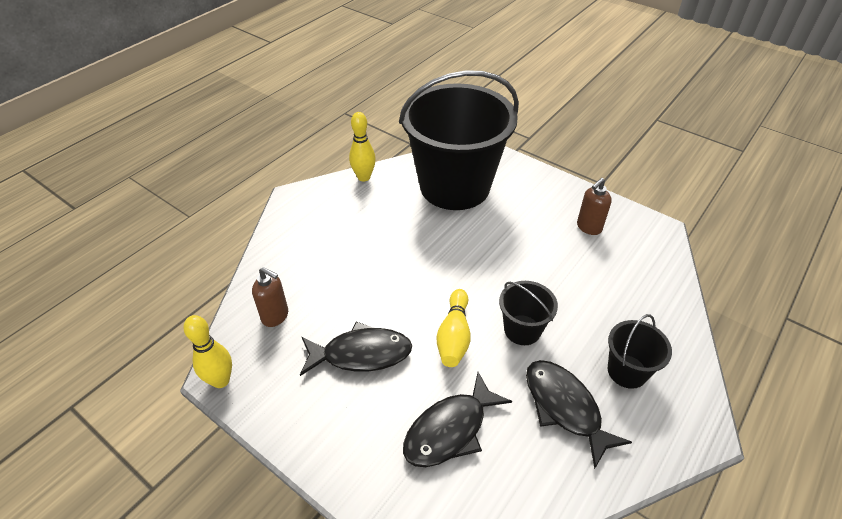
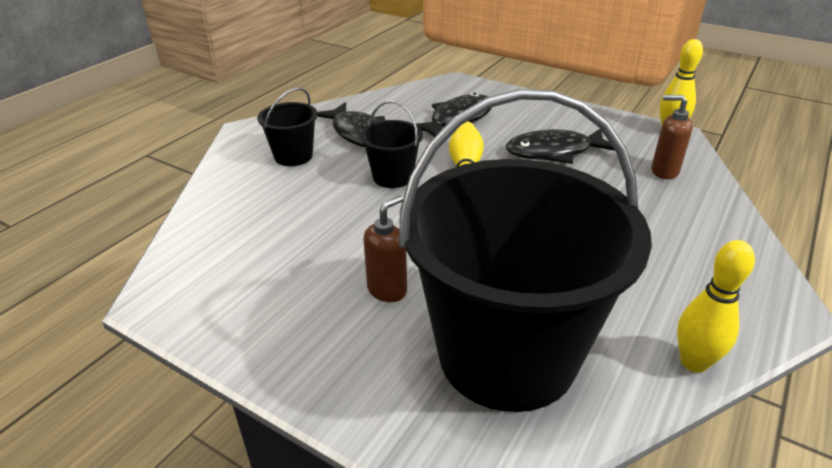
camera: 175 degrees right, 10 degrees down
(588, 227) = (273, 293): brown soap dispenser -> brown soap dispenser (387, 290)

